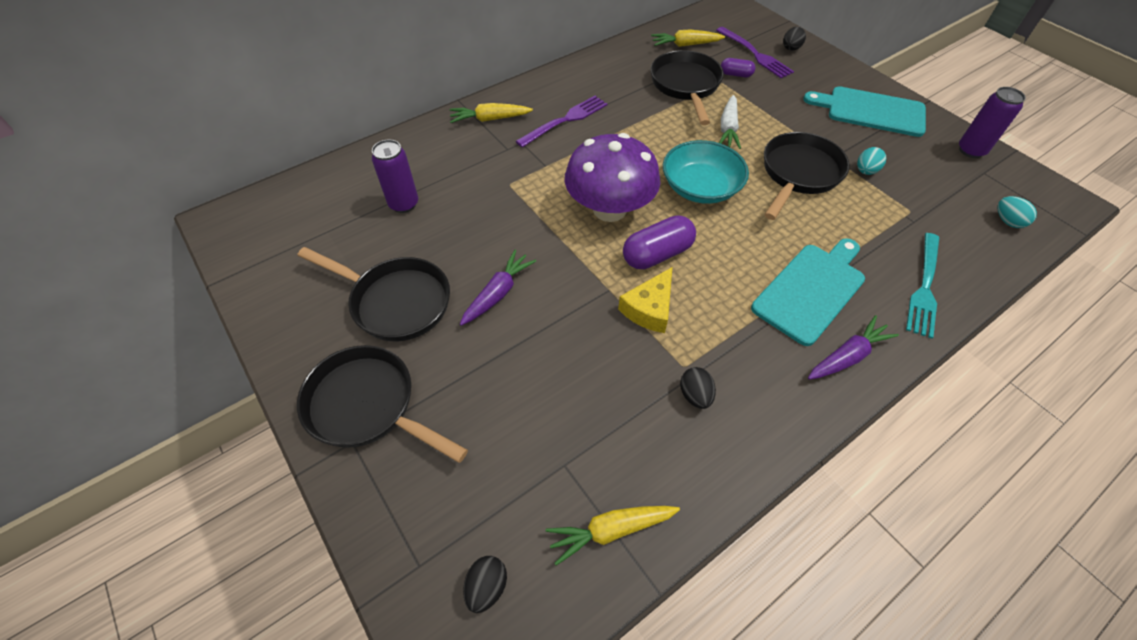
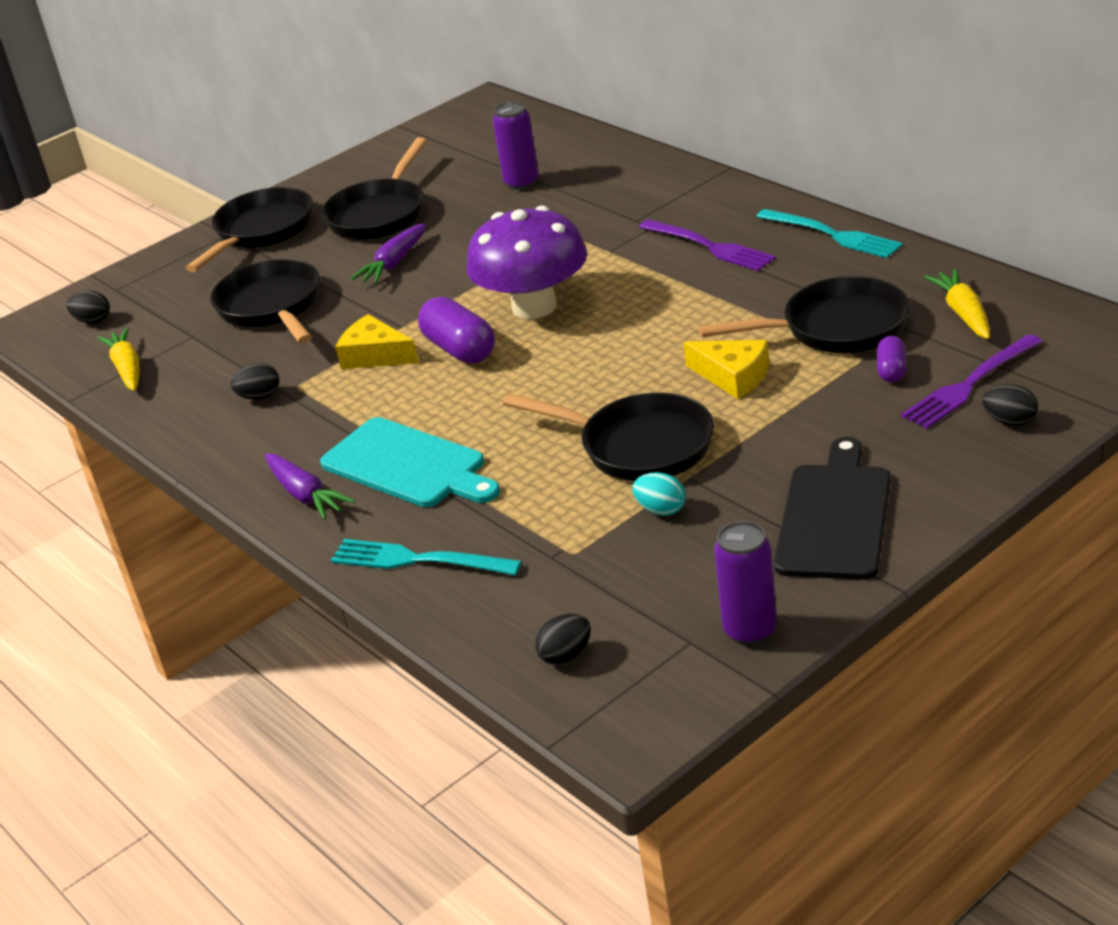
camera: 90 degrees right, 20 degrees down
(489, 119) = (694, 196): yellow carrot -> none
(498, 293) = (394, 264): purple carrot -> purple carrot turned 90 degrees clockwise
(535, 390) = (272, 307): none -> black pan
(577, 72) = (833, 235): none -> turquoise fork
(700, 187) = (590, 366): turquoise bowl -> none
(728, 129) = (733, 376): white carrot -> yellow cheese
(871, 111) = (834, 517): turquoise cutting board -> black cutting board
(1007, 221) = (566, 655): turquoise egg -> black egg

